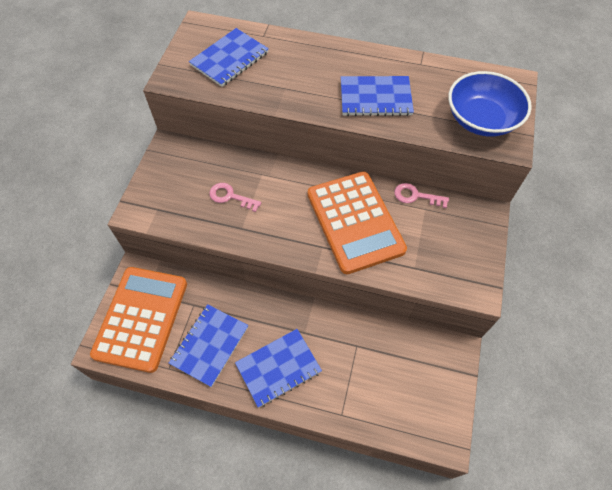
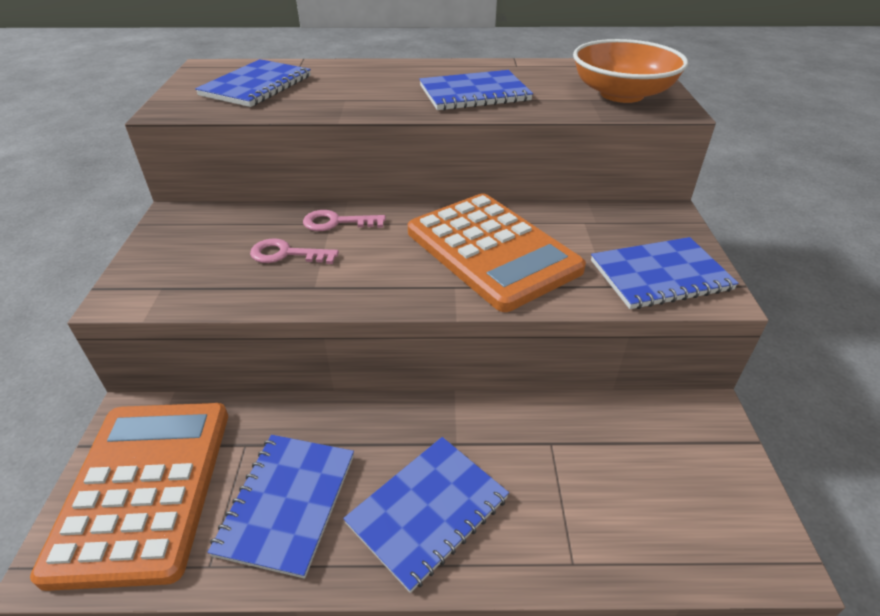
camera: 15 degrees left, 20 degrees down
(415, 196) = (564, 212): pink key -> pink key (336, 222)
(451, 267) = (660, 275): none -> blue notebook
(481, 119) = (621, 94): blue bowl -> orange bowl

